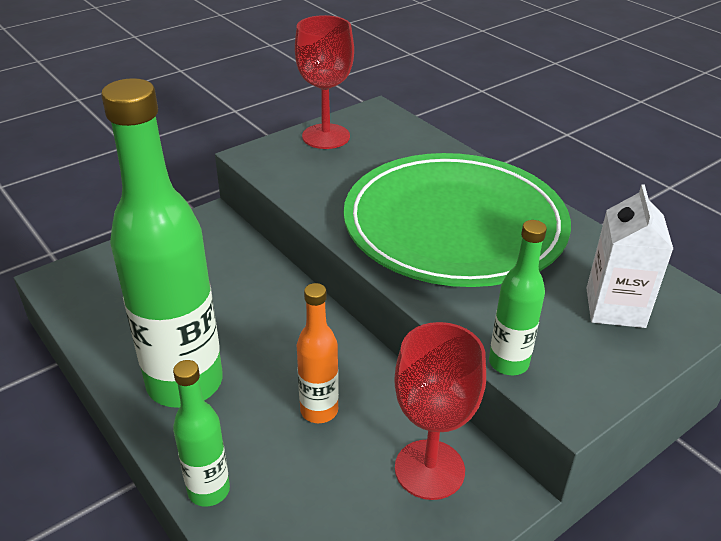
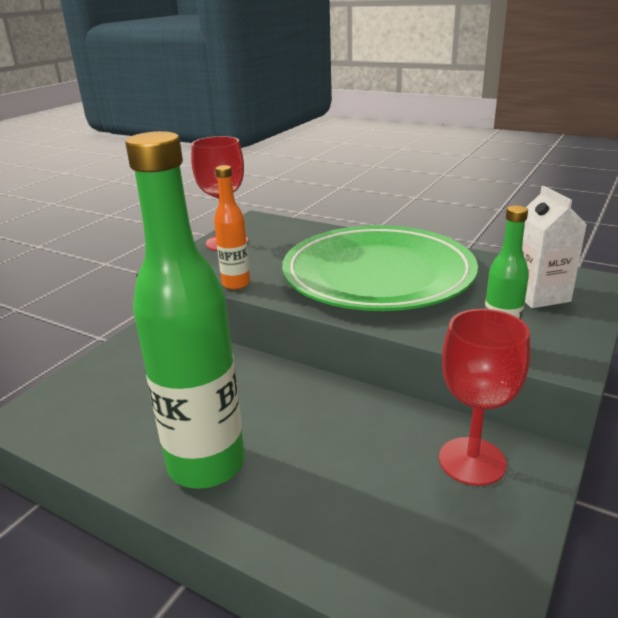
camera: 20 degrees left, 10 degrees down
(209, 490) = (292, 548): green bottle -> none
(319, 410) = (346, 447): orange bottle -> orange bottle (236, 284)

